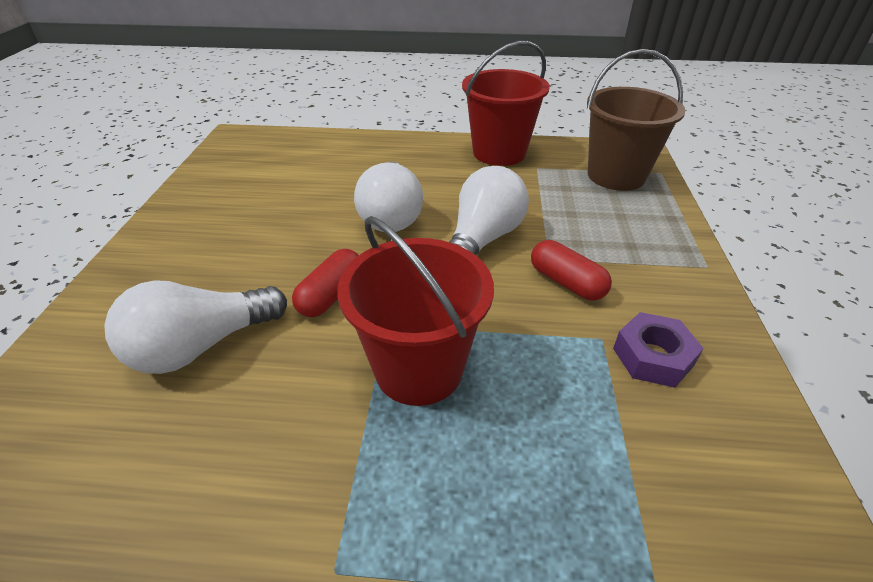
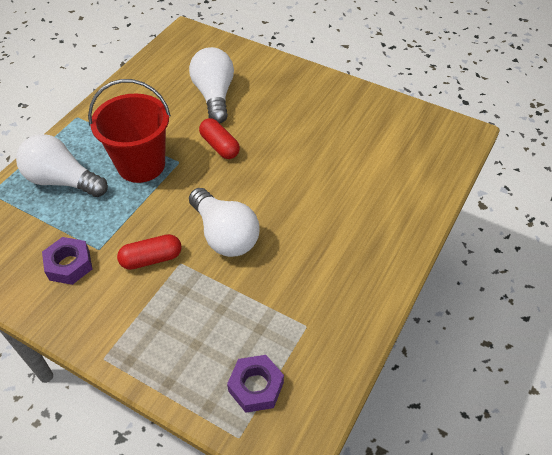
camera: 115 degrees right, 10 degrees up
(391, 215) = (285, 195): white light bulb -> white light bulb (62, 181)
(499, 153) = (350, 308): red bucket -> none
(616, 175) = (256, 387): brown bucket -> purple nut

